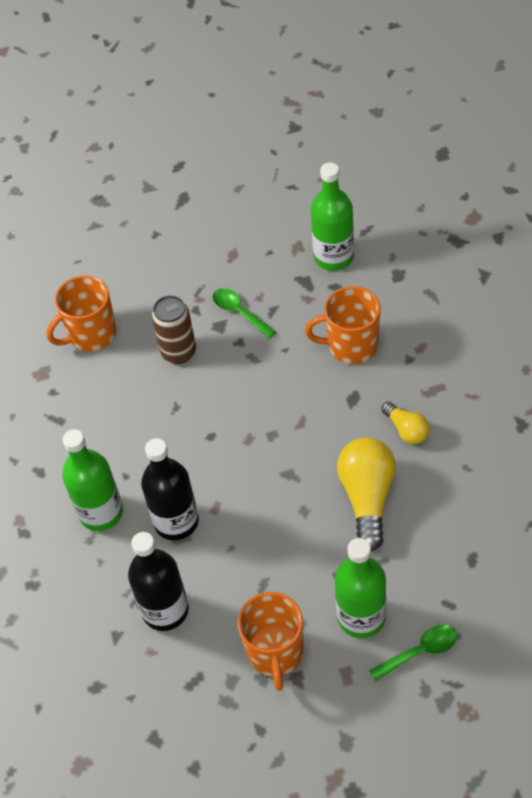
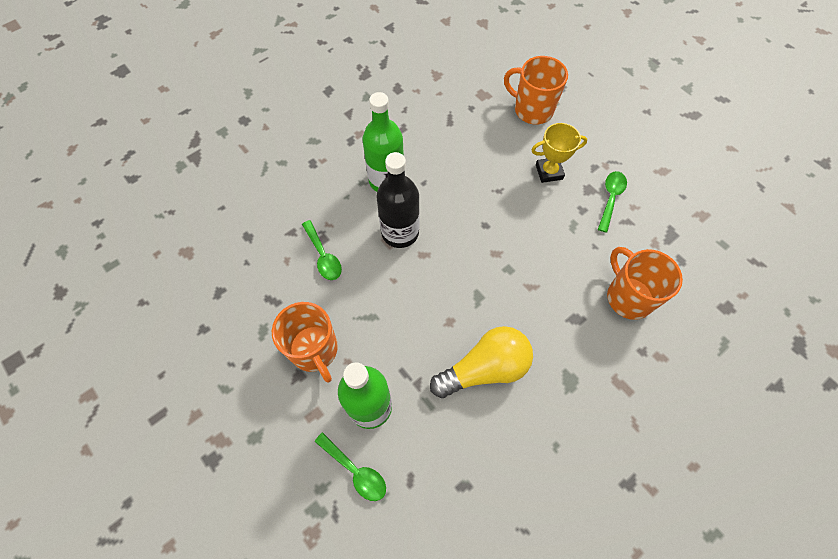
camera: 60 degrees right, 10 degrees up
(165, 610) = (323, 256): black bottle -> green spoon
(178, 352) = (549, 172): brown can -> yellow trophy
(275, 653) = (314, 350): orange mug -> orange mug turned 90 degrees counterclockwise
(334, 257) = (711, 247): green bottle -> none
(406, 430) = (568, 376): yellow light bulb -> none

